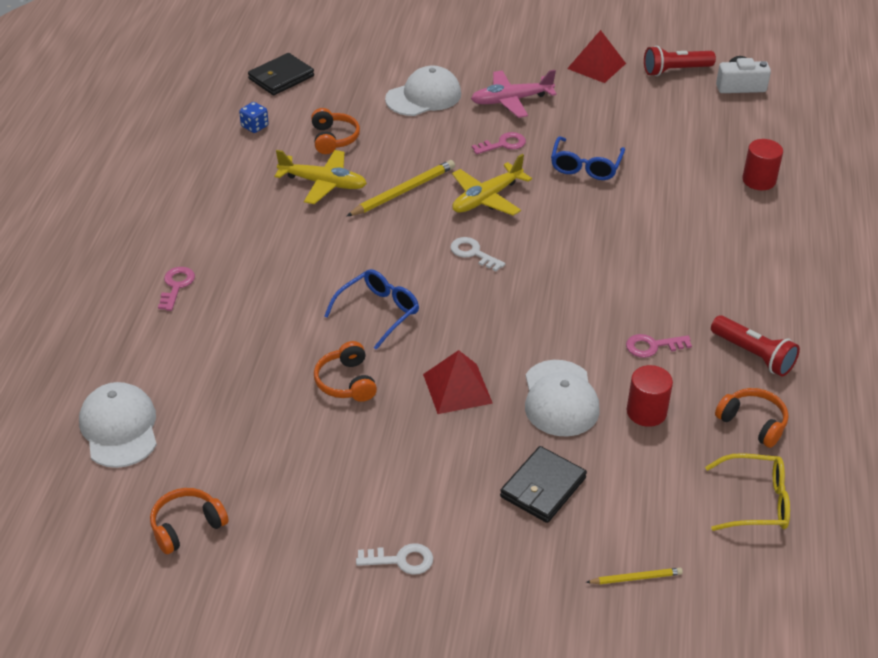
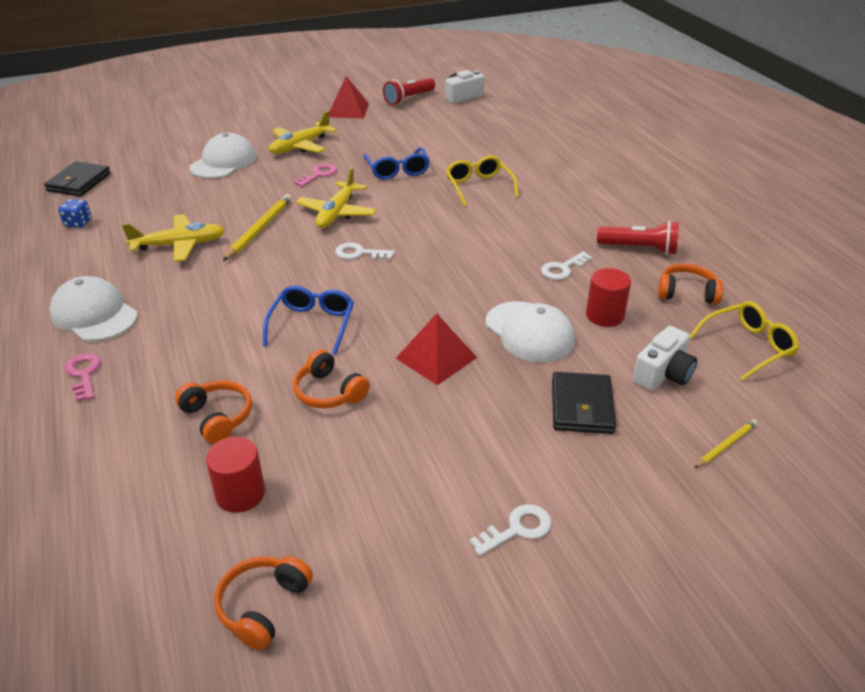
camera: 30 degrees left, 5 degrees down
(119, 428) = (107, 537): white cap -> white cap (94, 314)
(333, 139) = (164, 211): orange headphones -> orange headphones (217, 417)
(511, 100) = (300, 146): pink plane -> yellow plane
(645, 491) = (663, 374): none -> white camera
(652, 217) = (479, 187): none -> yellow glasses
(652, 346) = (563, 268): pink key -> white key
(759, 180) = (530, 144): red cylinder -> red cylinder (240, 494)

